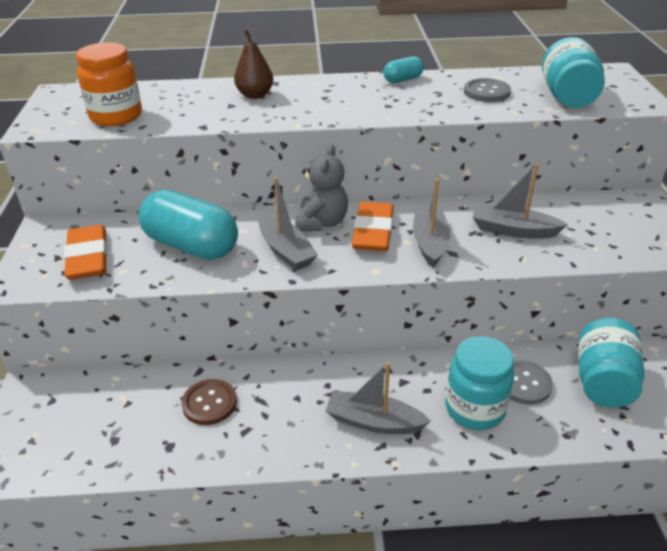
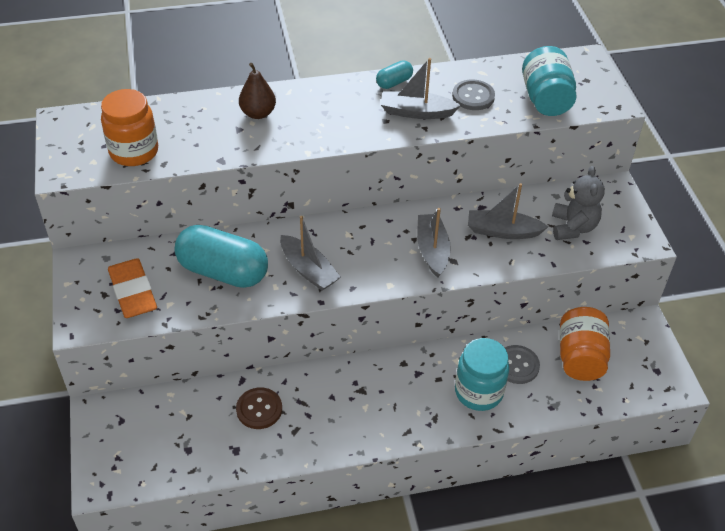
camera: 10 degrees left, 10 degrees up
(321, 223) = (334, 236): grey teddy bear -> grey teddy bear (573, 227)
(373, 231) = (381, 242): orange eraser -> none
(374, 421) = (398, 411): grey boat -> grey boat (416, 112)
(603, 381) = (580, 357): turquoise jar -> orange jar

